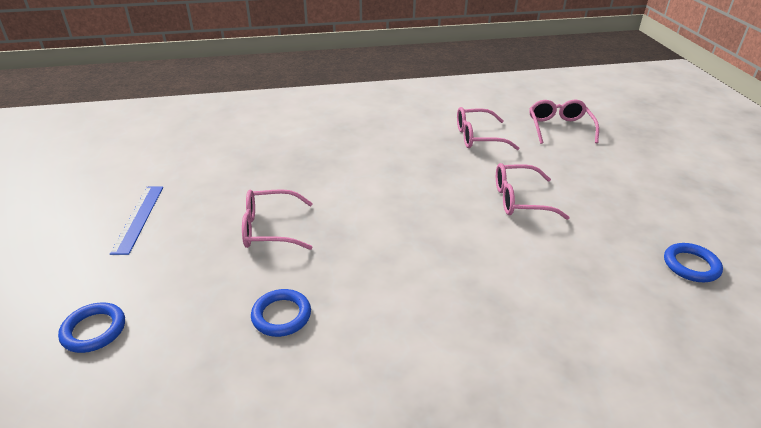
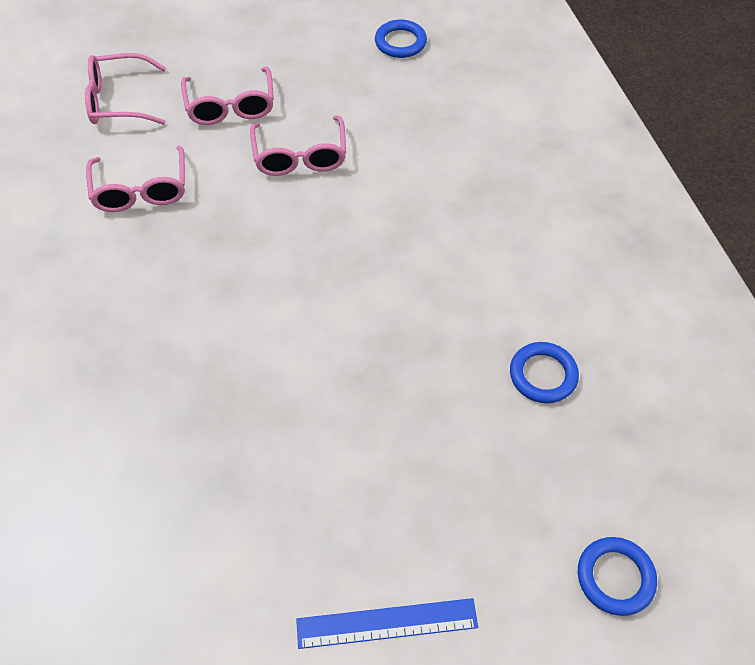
camera: 95 degrees left, 20 degrees up
(269, 229) = (390, 423): pink glasses -> pink glasses (231, 106)

